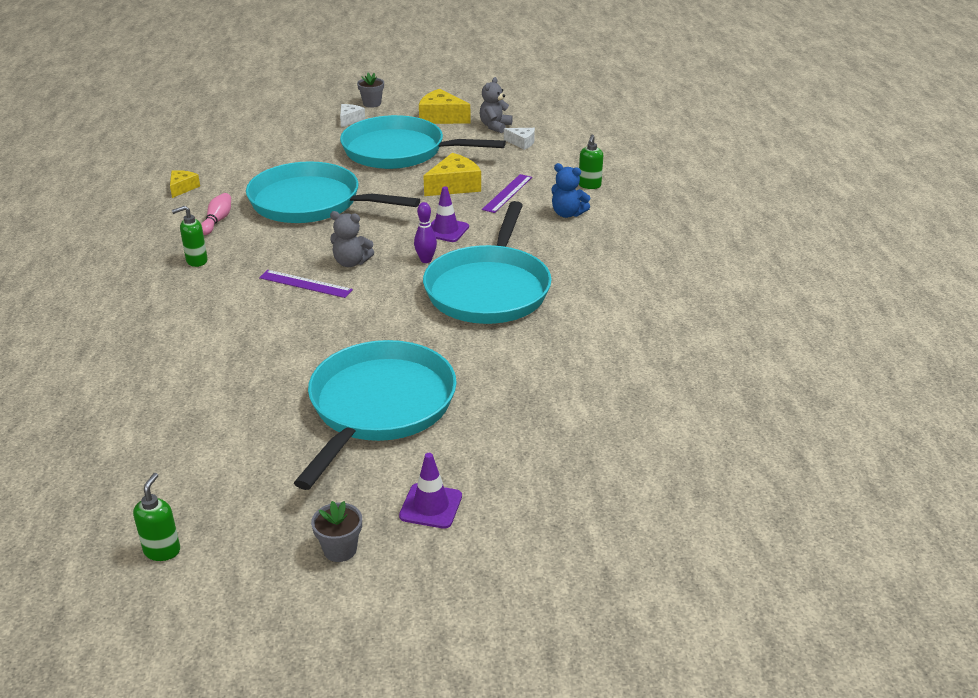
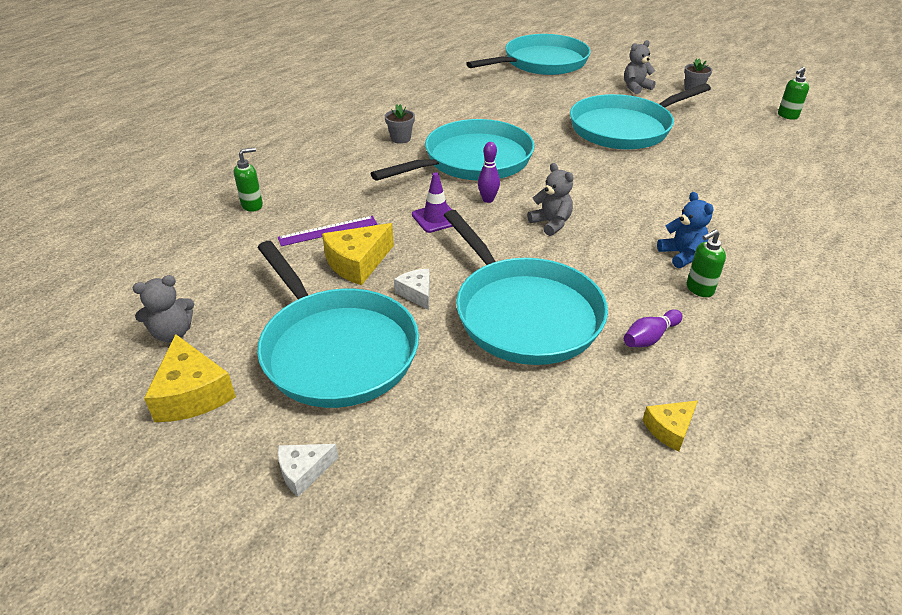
camera: 140 degrees left, 5 degrees up
(196, 261) = (699, 289): green soap dispenser -> green soap dispenser turned 135 degrees clockwise
(217, 221) = (650, 337): pink bowling pin -> purple bowling pin
(305, 284) = (607, 221): purple ruler -> none
(372, 104) = (216, 504): grey flower pot -> grey flower pot (400, 139)
(431, 506) = (636, 88): purple traffic cone -> grey teddy bear
(454, 186) = (357, 263): yellow cheese -> yellow cheese turned 45 degrees counterclockwise
(522, 143) = (200, 288): white cheese -> white cheese (416, 293)
(567, 214) = (320, 189): blue teddy bear -> blue teddy bear (681, 255)
(629, 499) = (542, 63): none -> turquoise pan

